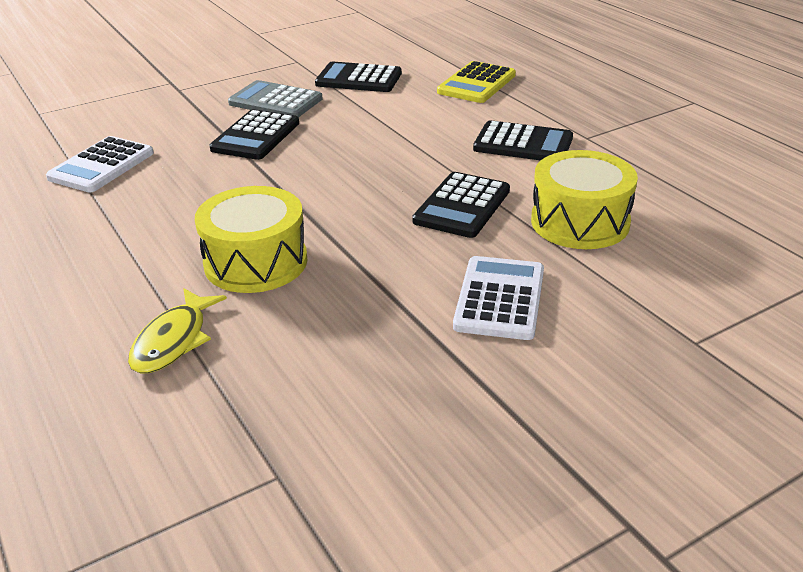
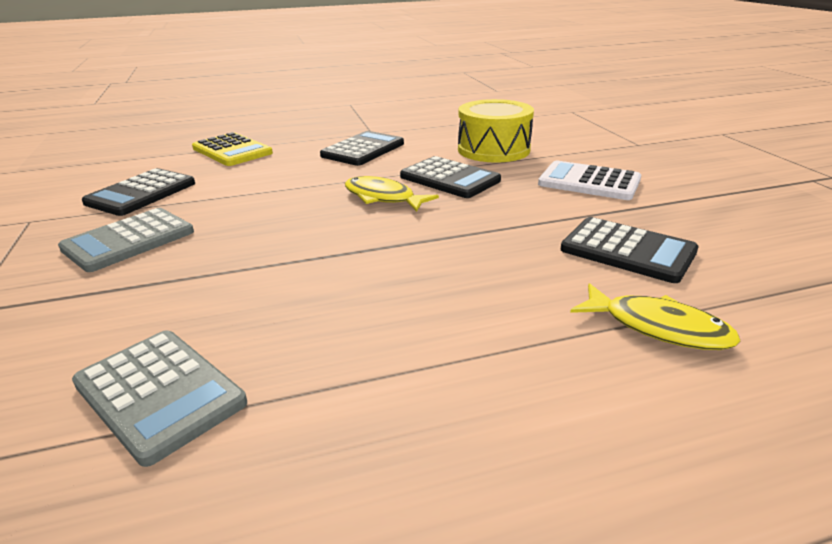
camera: 75 degrees left, 5 degrees down
(102, 166) = (160, 393): white calculator -> grey calculator
(256, 136) = (212, 258): black calculator -> black calculator (627, 250)
(256, 262) = (510, 272): yellow drum -> none
(393, 179) = (383, 198): none -> yellow fish

